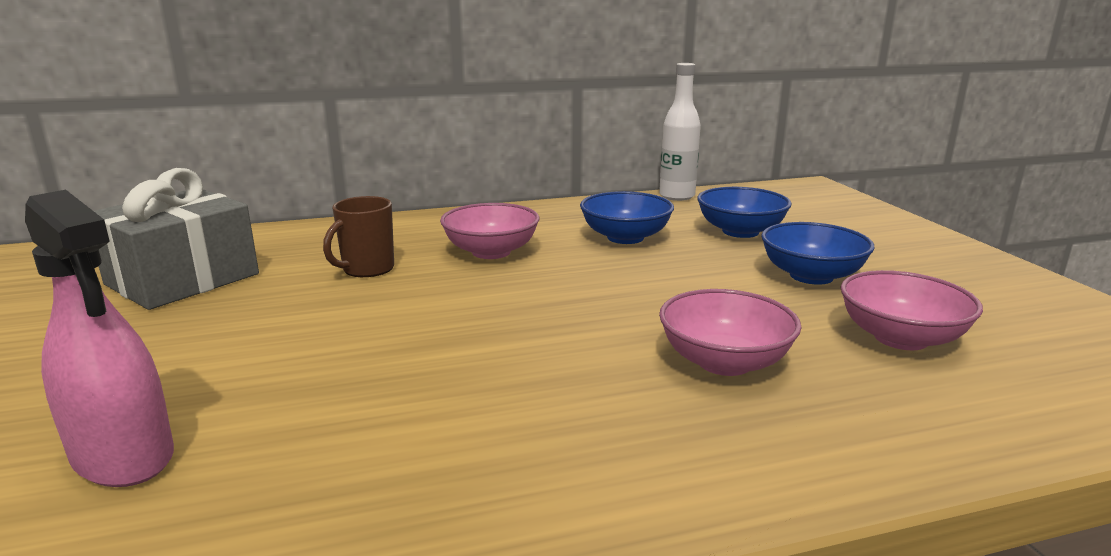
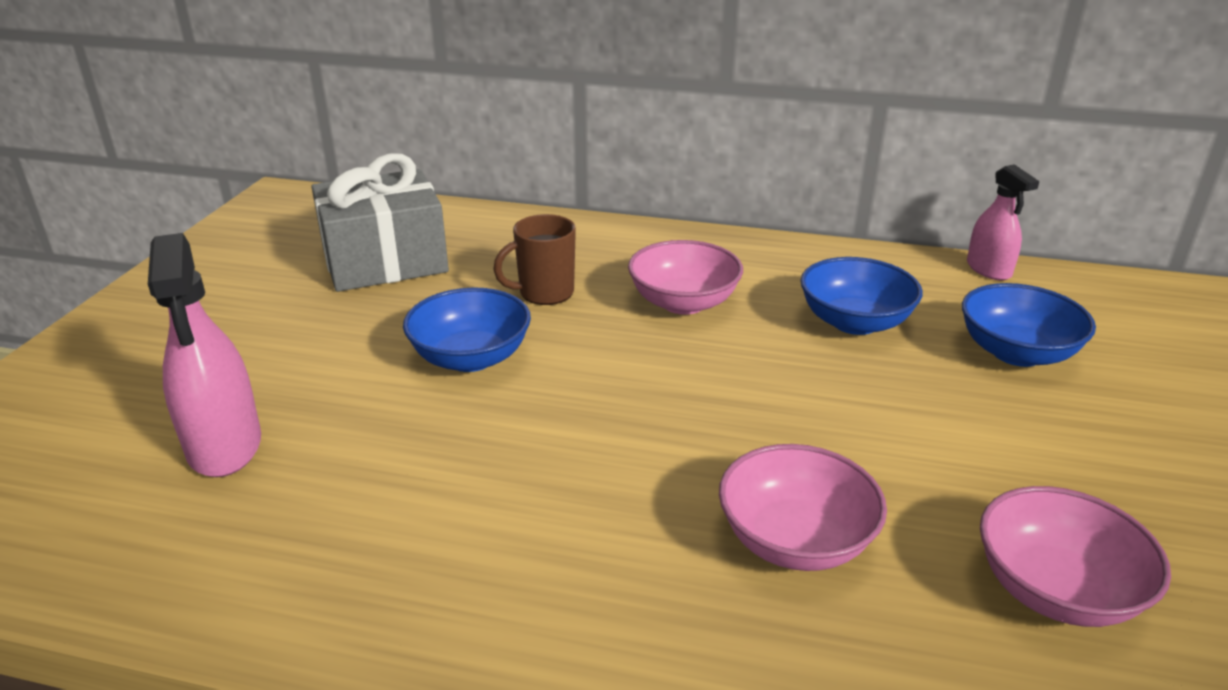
camera: 30 degrees right, 10 degrees up
(677, 196) = (988, 269): white bottle -> pink spray bottle
(811, 276) = (1039, 454): blue bowl -> blue bowl (471, 358)

